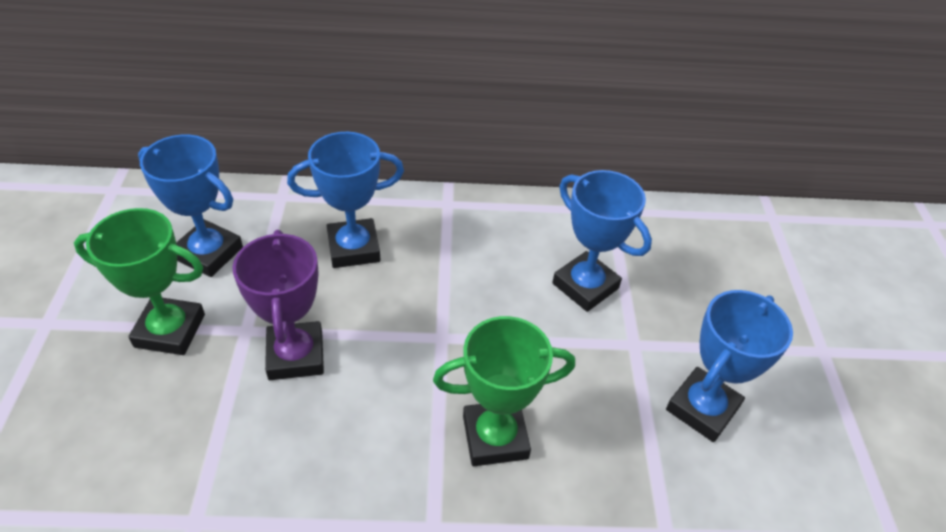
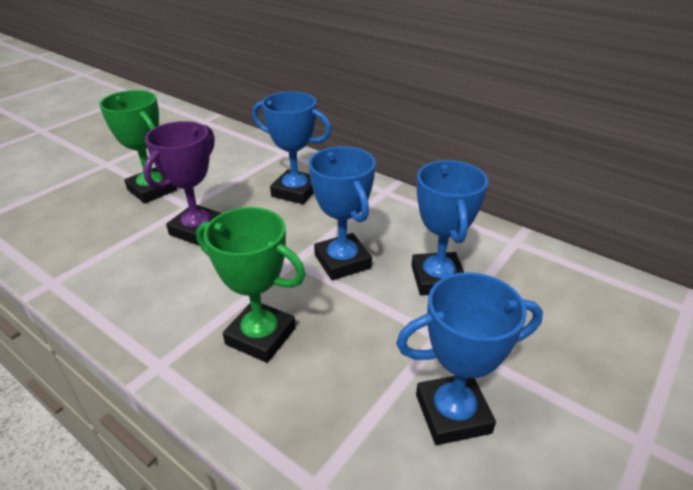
camera: 40 degrees right, 10 degrees down
(209, 253) = (214, 164): blue trophy -> blue trophy (342, 261)

